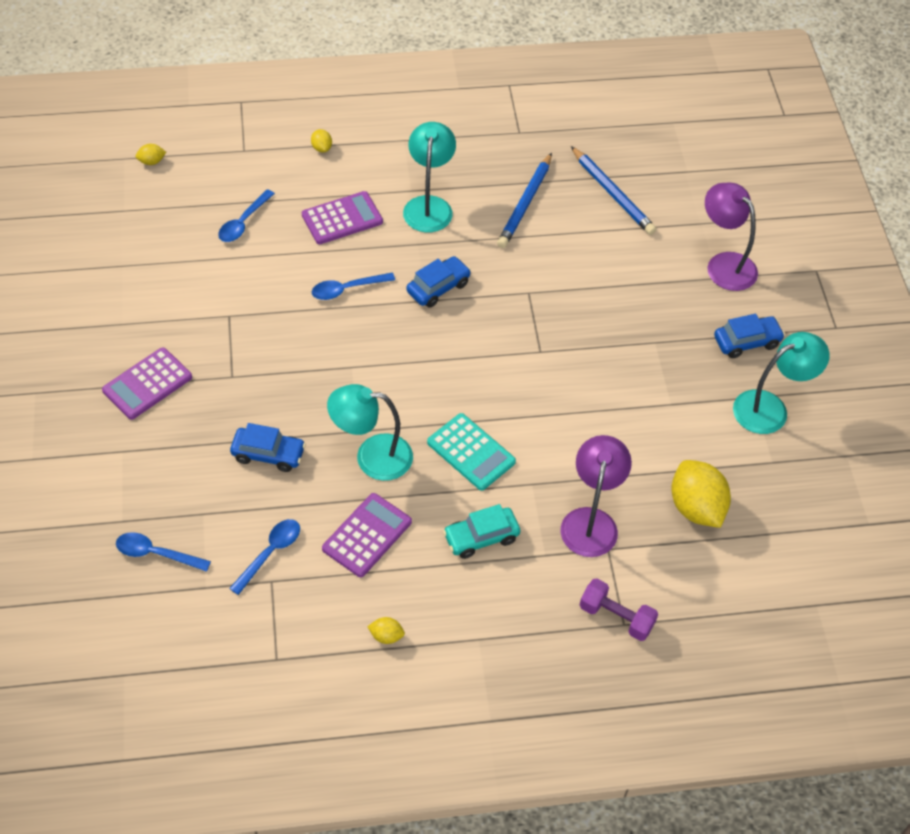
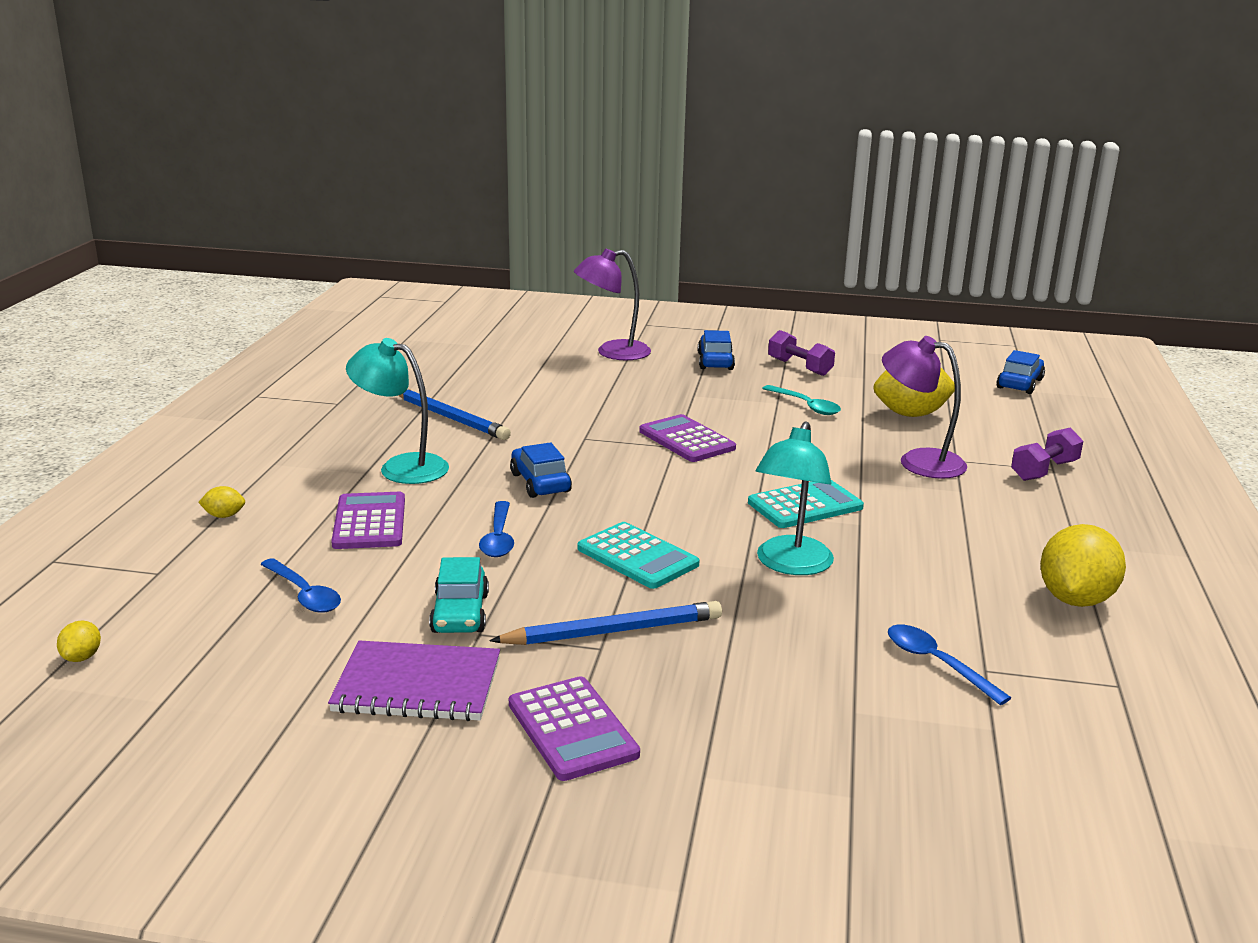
camera: 70 degrees left, 30 degrees down
(156, 554) = (925, 768): blue spoon -> none
(168, 305) = (417, 685): none -> purple notebook
(268, 454) = (760, 639): blue car -> blue car (1019, 384)
(350, 369) = (637, 557): none -> turquoise calculator
(367, 535) = (917, 588): purple calculator -> purple calculator (686, 440)
(386, 636) = (1075, 599): yellow lemon -> yellow lemon, size x2.26
(481, 537) = (931, 519): turquoise car -> turquoise car (460, 613)
(612, 194) = (477, 378): blue pencil -> blue pencil (614, 631)
(674, 426) = (806, 406): none -> turquoise spoon
(770, 408) = (800, 367): turquoise lamp -> purple dumbbell

